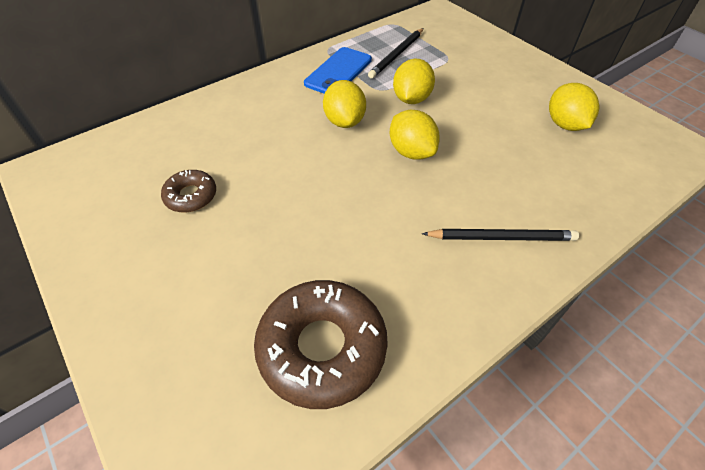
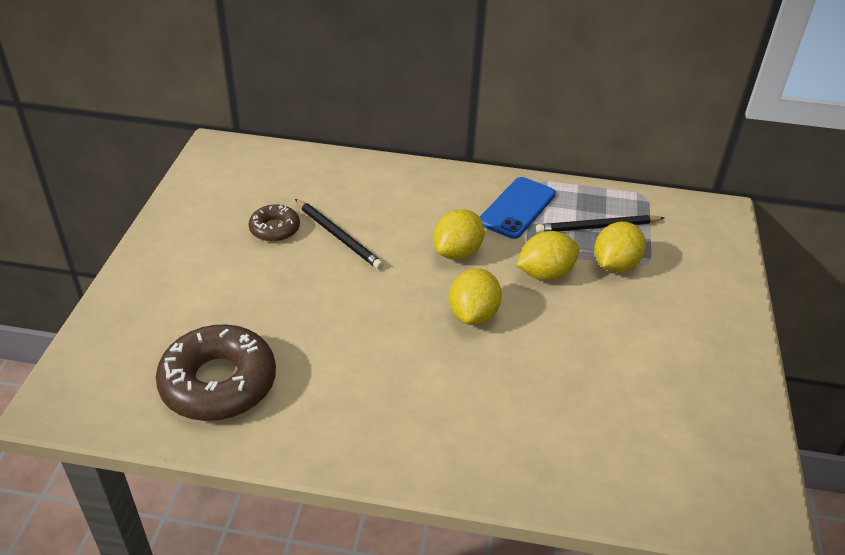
camera: 45 degrees right, 10 degrees down
(338, 72) = (517, 208): blue phone -> blue phone turned 45 degrees counterclockwise
(501, 237) = (439, 428): black pencil -> black pencil (338, 236)
(565, 124) = (661, 400): yellow lemon -> yellow lemon (615, 265)

